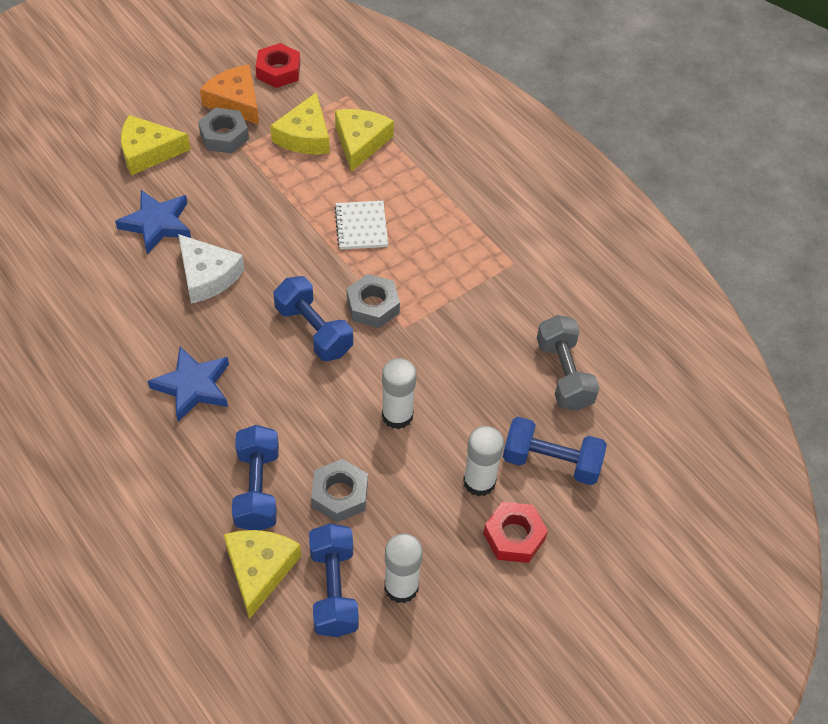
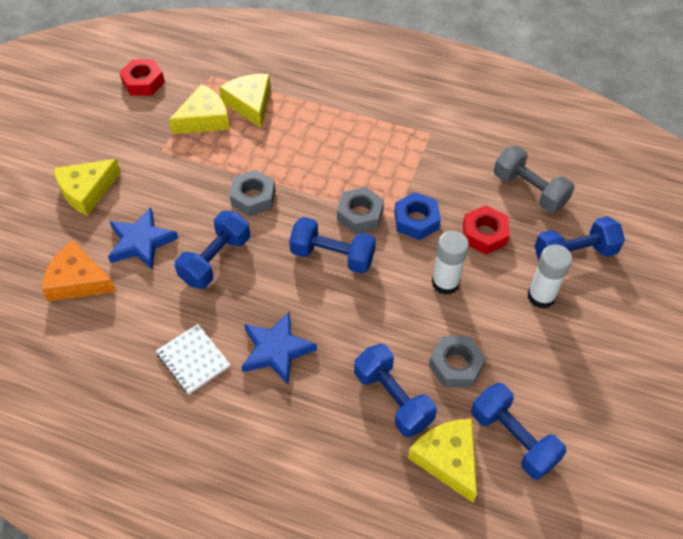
camera: 30 degrees left, 0 degrees up
(207, 276) = (216, 260): white cheese -> blue dumbbell
(224, 136) = (140, 149): grey nut -> grey nut (253, 197)
(235, 101) = (128, 119): orange cheese -> orange cheese (78, 280)
(305, 136) = (204, 119): yellow cheese -> yellow cheese turned 105 degrees counterclockwise
(361, 226) = (302, 163): white notebook -> white notebook (193, 360)
(401, 587) = (556, 405): white glue stick -> none
(422, 341) = (416, 220): none -> blue nut
(514, 536) = (596, 320): red nut -> red nut (484, 234)

